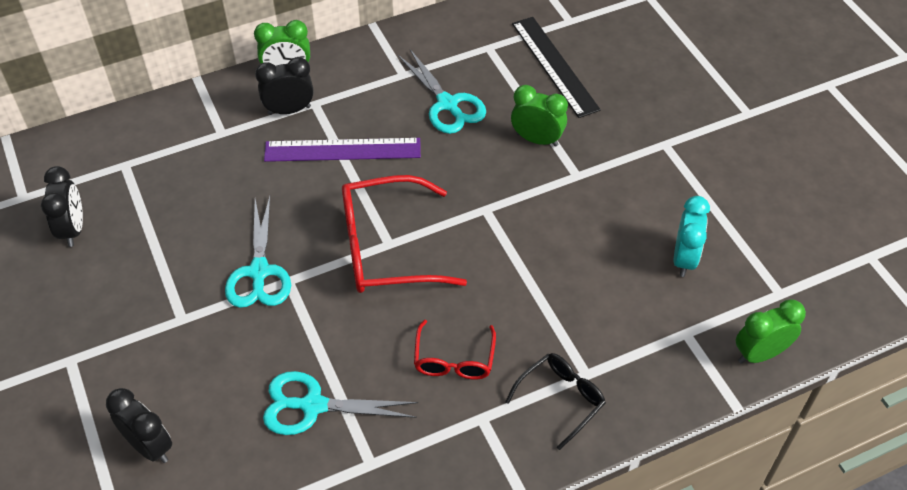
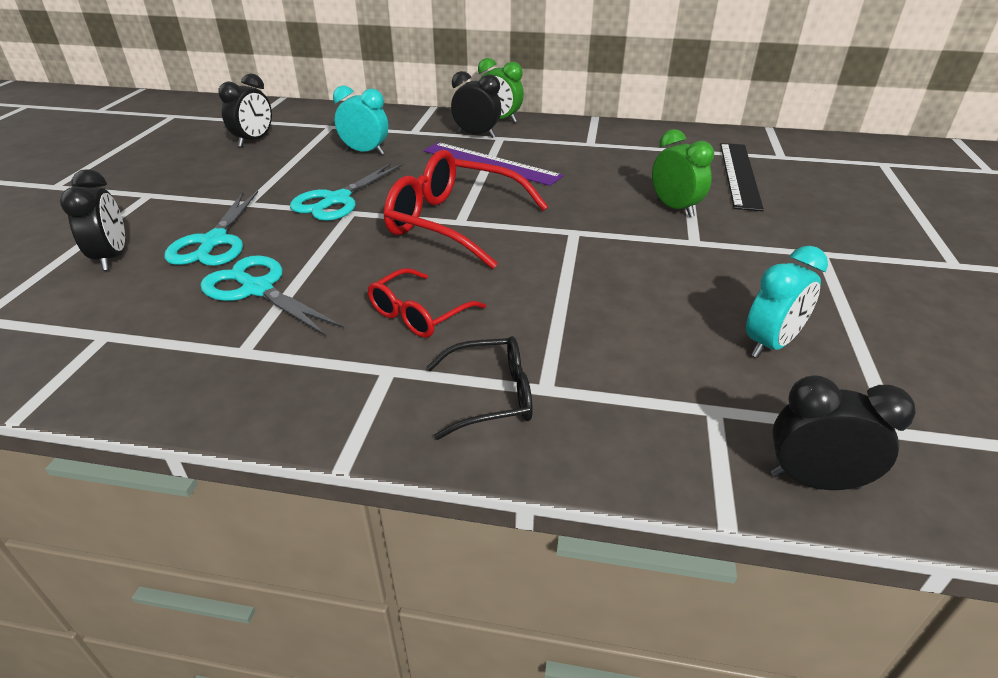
camera: 35 degrees right, 15 degrees down
(209, 190) = (365, 152): none -> turquoise clock
(447, 104) = (610, 167): turquoise scissors -> turquoise scissors (214, 242)
(760, 354) = (814, 480): green clock -> black clock

